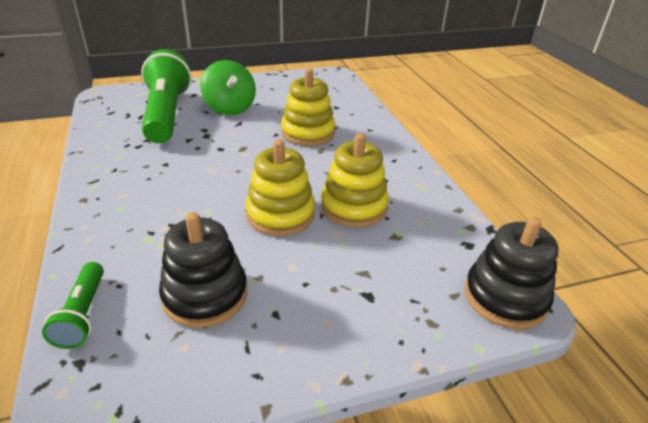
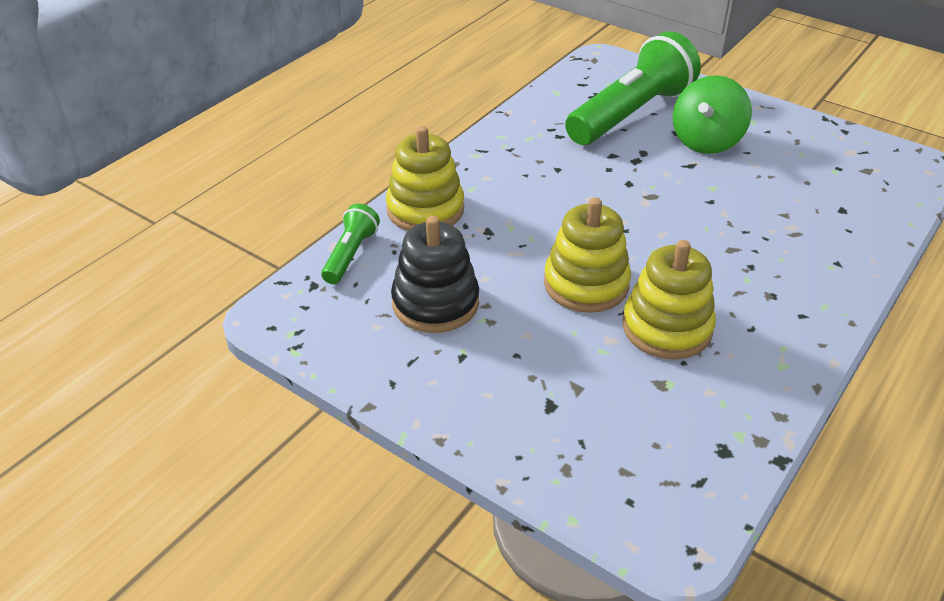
camera: 55 degrees right, 5 degrees up
(82, 314) = (351, 255): green flashlight -> green flashlight turned 150 degrees clockwise
(308, 133) = (750, 221): yellow stacking toy -> yellow stacking toy (425, 209)
(505, 297) = (670, 516): black stacking toy -> none

